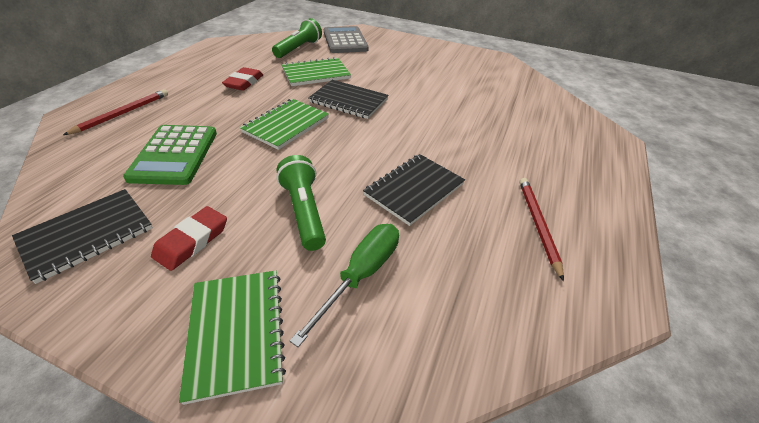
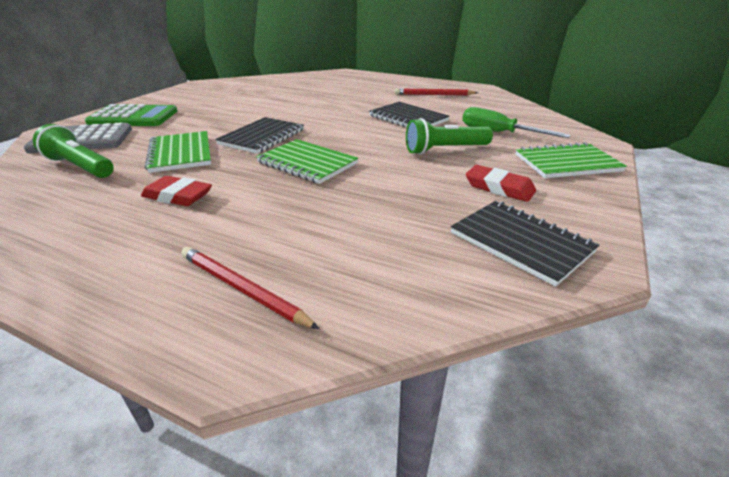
camera: 85 degrees left, 10 degrees down
(174, 155) = (368, 218): green calculator -> green calculator (133, 117)

